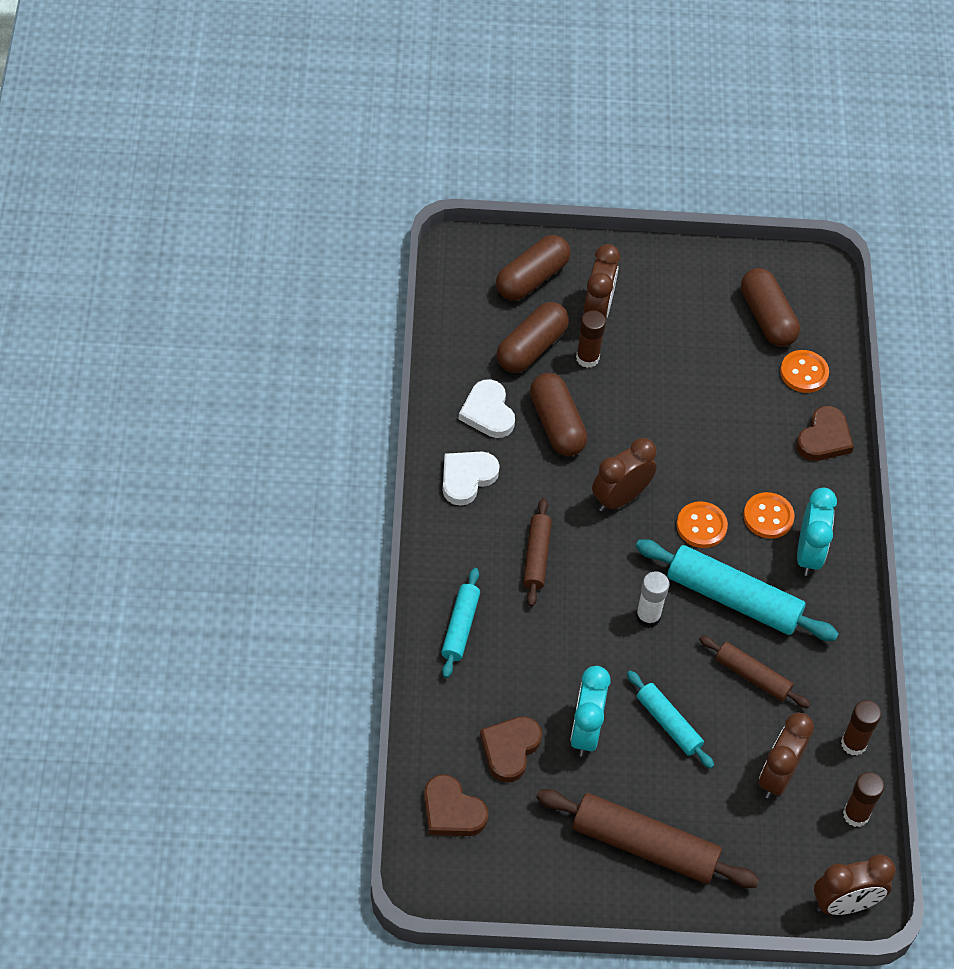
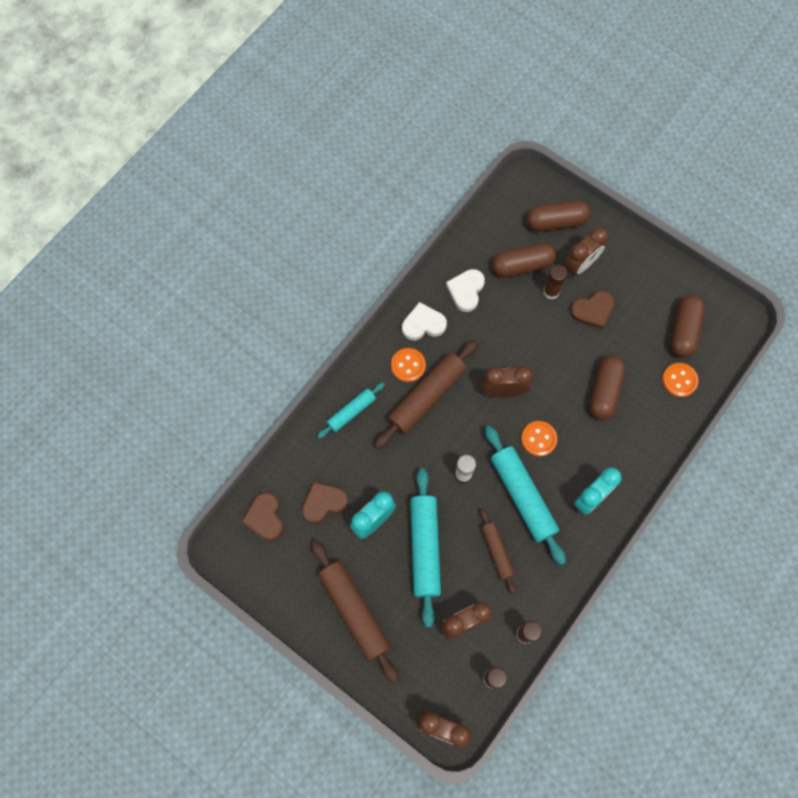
camera: 40 degrees right, 15 degrees up
(536, 557) = (426, 397): brown rolling pin -> brown rolling pin, size x1.74
(556, 424) = (500, 322): brown capsule -> brown capsule (604, 391)
(668, 723) = (425, 548): turquoise rolling pin -> turquoise rolling pin, size x1.74
(768, 517) = (584, 458): orange button -> orange button (408, 365)
(824, 438) = (659, 430): brown heart -> brown heart (592, 311)

